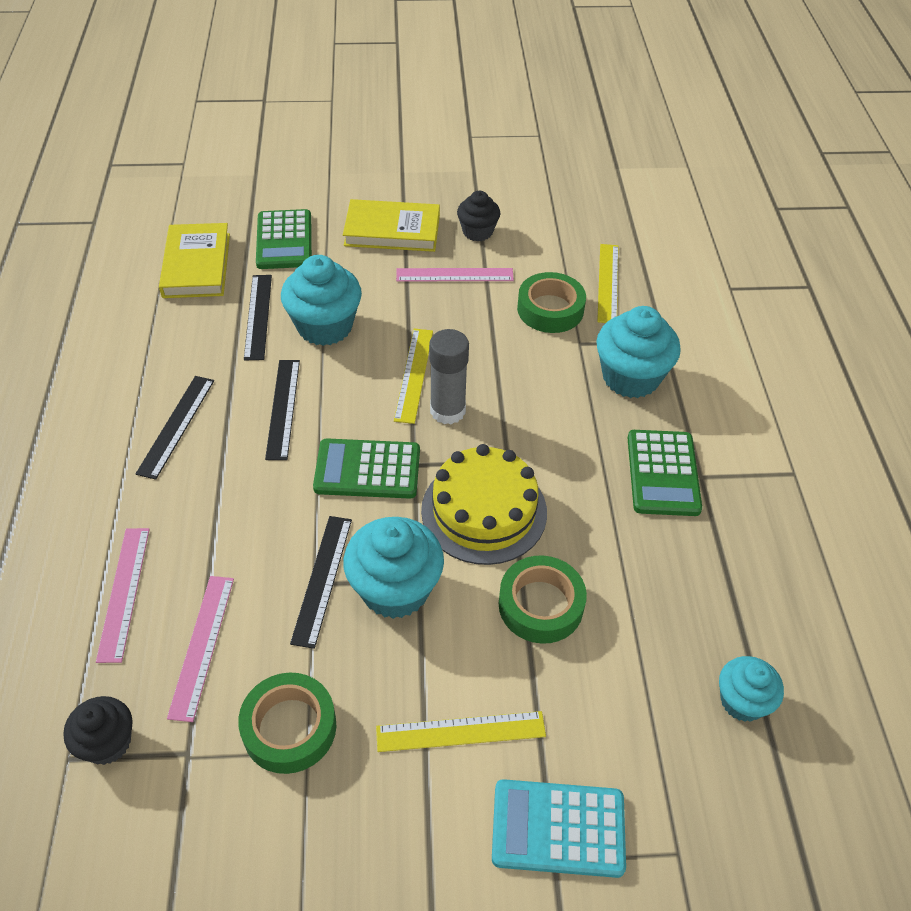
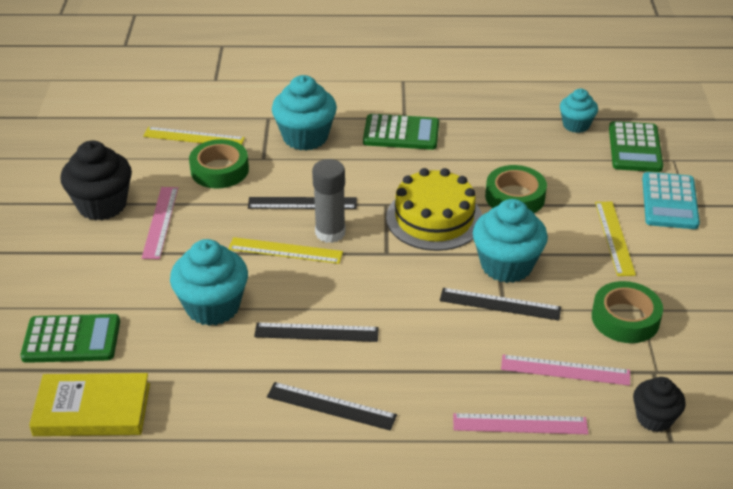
camera: 85 degrees left, 10 degrees down
(258, 316) = (188, 355): black ruler -> black ruler (302, 203)
(367, 470) = (391, 279): green calculator -> green calculator (635, 148)
(392, 230) = (81, 260): yellow book -> none
(477, 232) = (102, 205): black cupcake -> black cupcake, size x1.66

